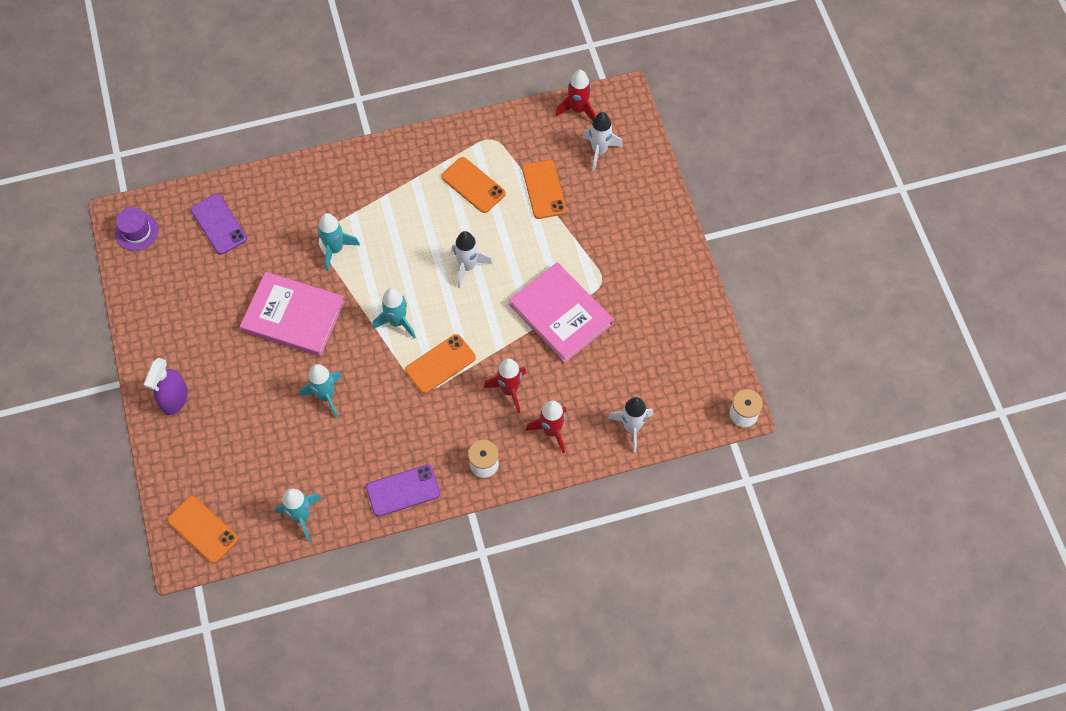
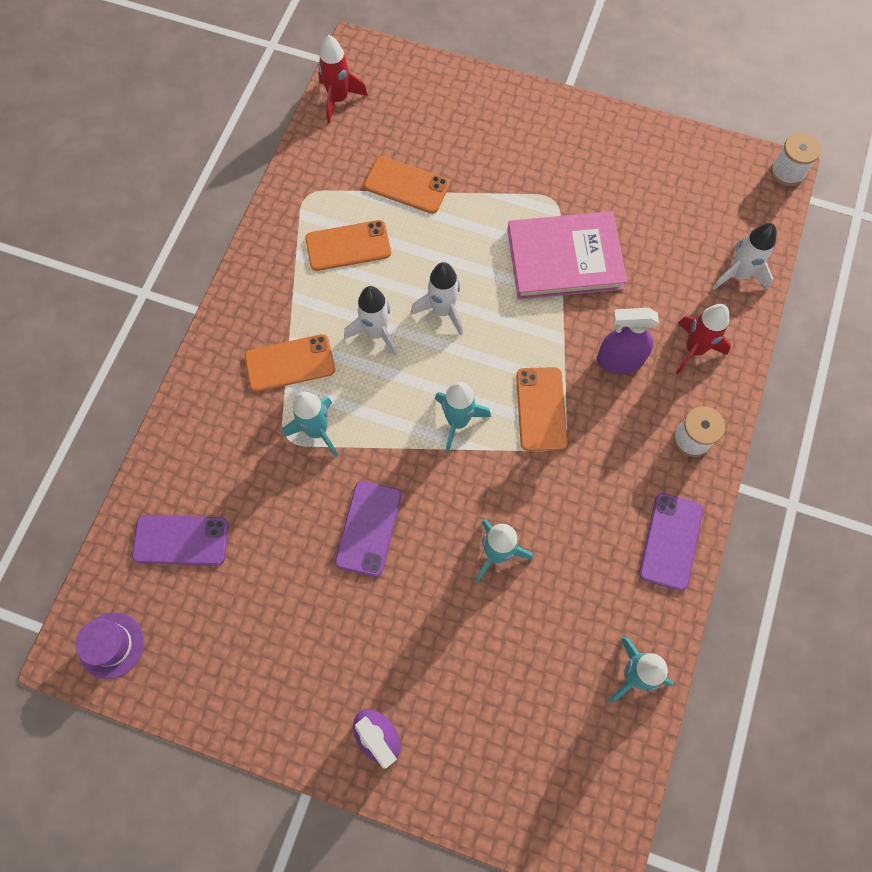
camera: 55 degrees left, 5 degrees up
(203, 529) = (578, 806): orange phone -> orange phone (290, 363)
(293, 316) = (368, 528): pink book -> purple phone
(509, 390) = (619, 360): red rocket -> purple spray bottle
(599, 151) = (402, 110): white rocket -> white rocket (376, 333)

